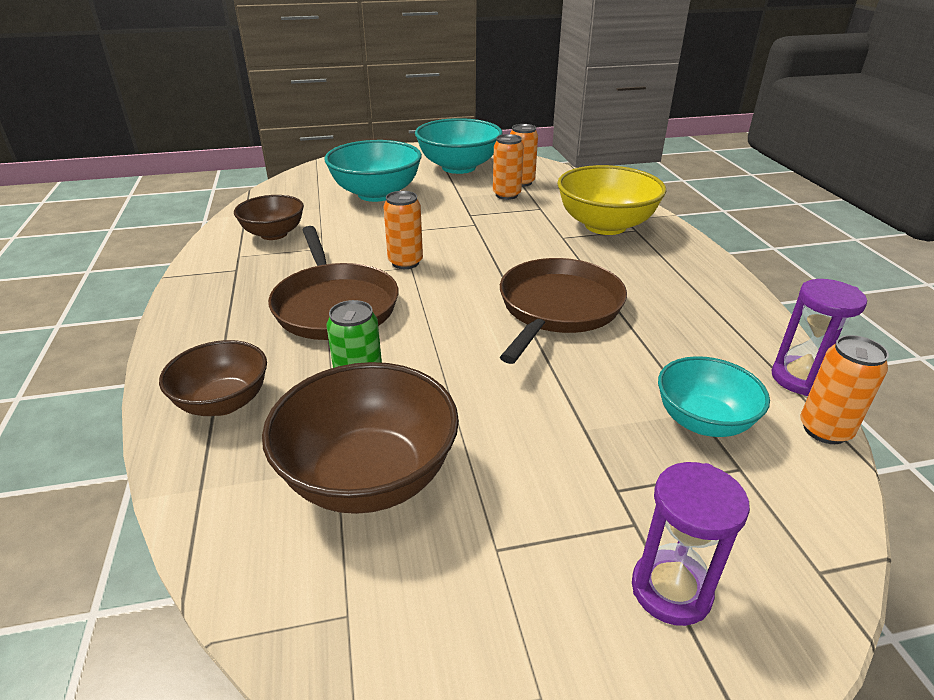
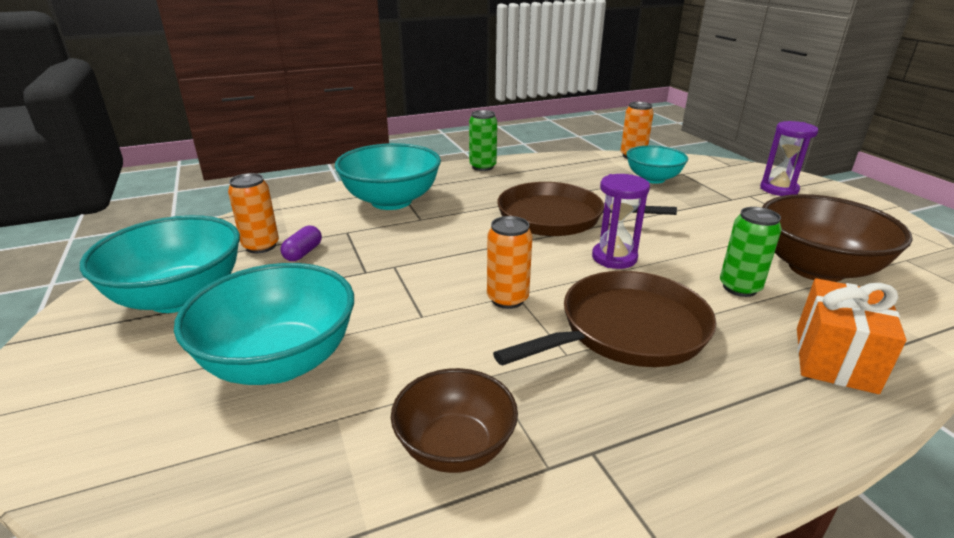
camera: 100 degrees left, 5 degrees down
(223, 402) = (835, 359): brown bowl -> orange gift
(506, 195) = (303, 253): orange can -> purple capsule
(605, 226) = (391, 201): yellow bowl -> turquoise bowl
(720, 280) = (482, 167): none -> green can
(800, 378) = (591, 157): purple hourglass -> purple hourglass (614, 258)

